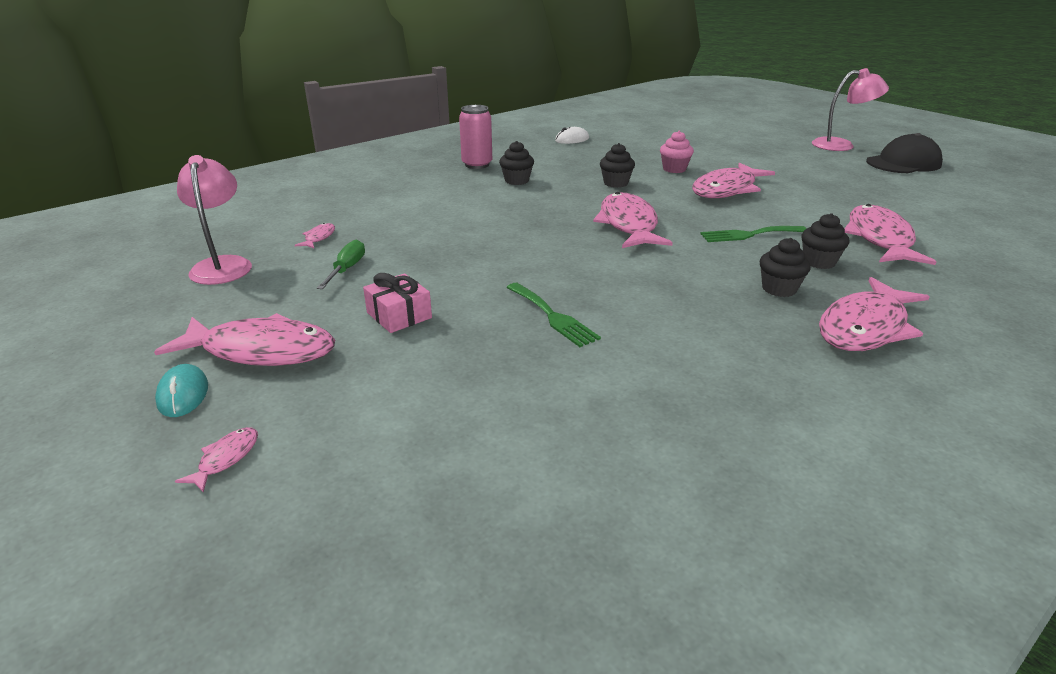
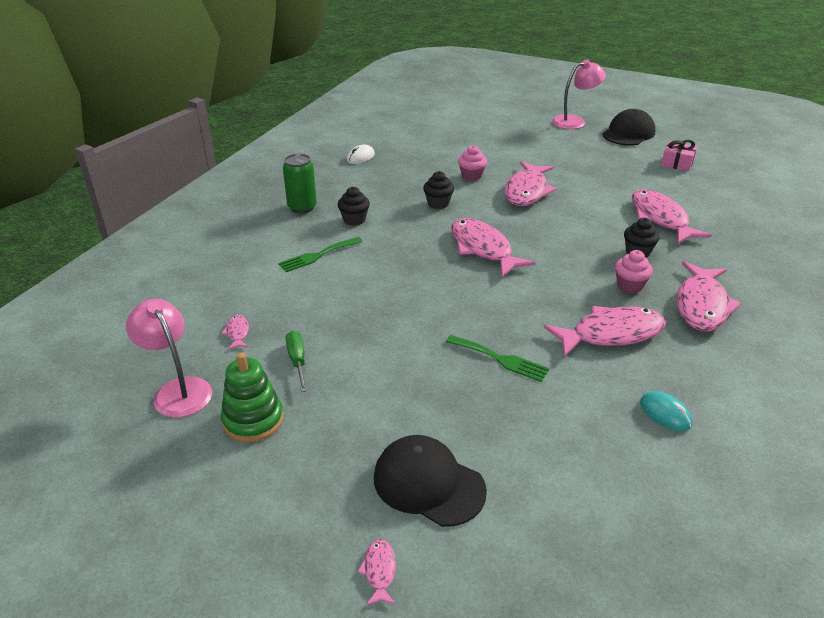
camera: 25 degrees left, 5 degrees up
(183, 394) = (285, 530): turquoise mouse -> turquoise mouse (665, 413)
(257, 302) = (253, 420): none -> green stacking toy
(261, 351) = (308, 467): pink fish -> pink fish (611, 334)
(359, 400) = (428, 483): none -> black cap
(399, 315) = (385, 395): pink gift -> pink gift (677, 163)
(477, 164) = (302, 207): pink can -> green can
(749, 234) = (575, 237): green fork -> green fork (317, 255)
(779, 289) = (629, 286): black cupcake -> pink cupcake

